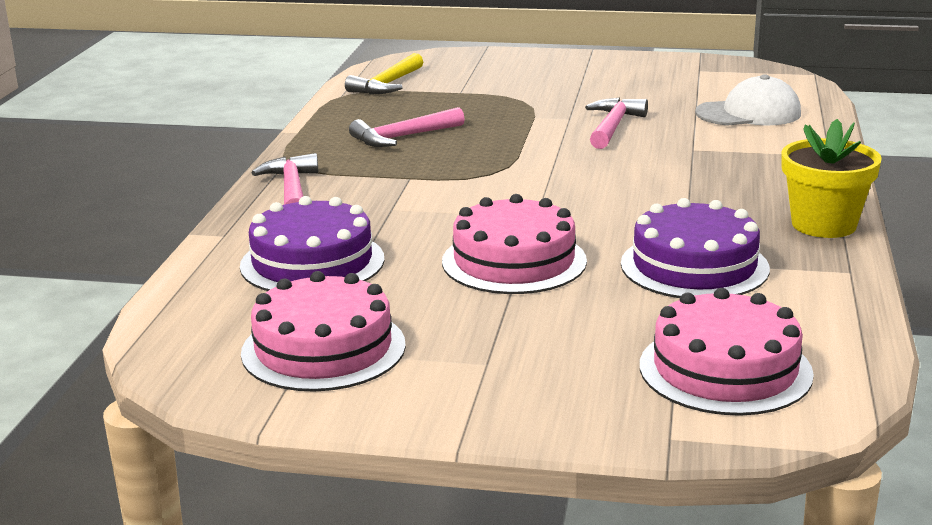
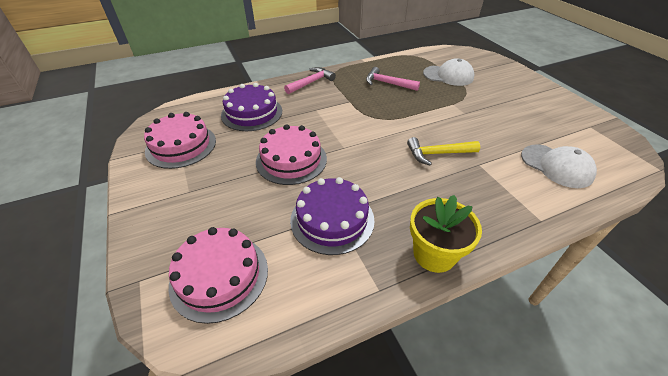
camera: 55 degrees right, 20 degrees up
(387, 84) = (436, 58): yellow hammer -> yellow hammer (438, 154)
(454, 94) = (448, 76): none -> white cap
(613, 126) = (472, 129): pink hammer -> none

